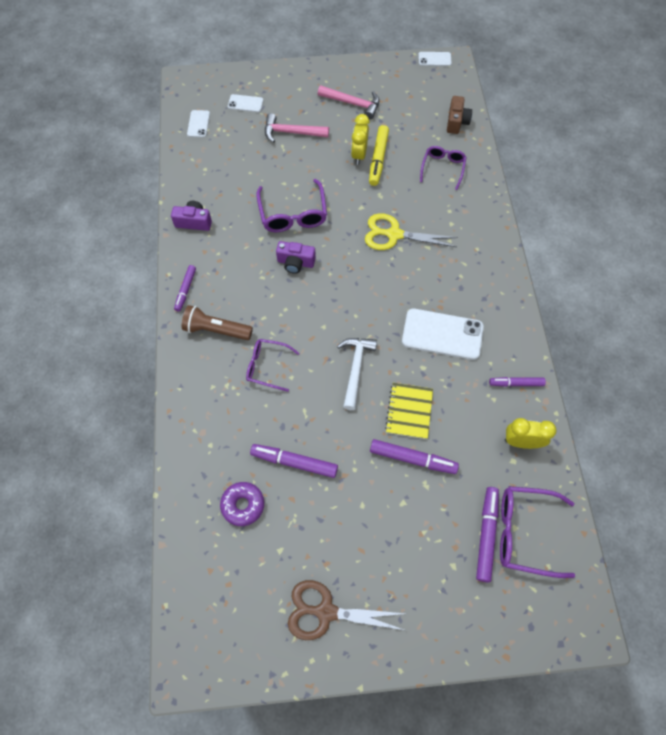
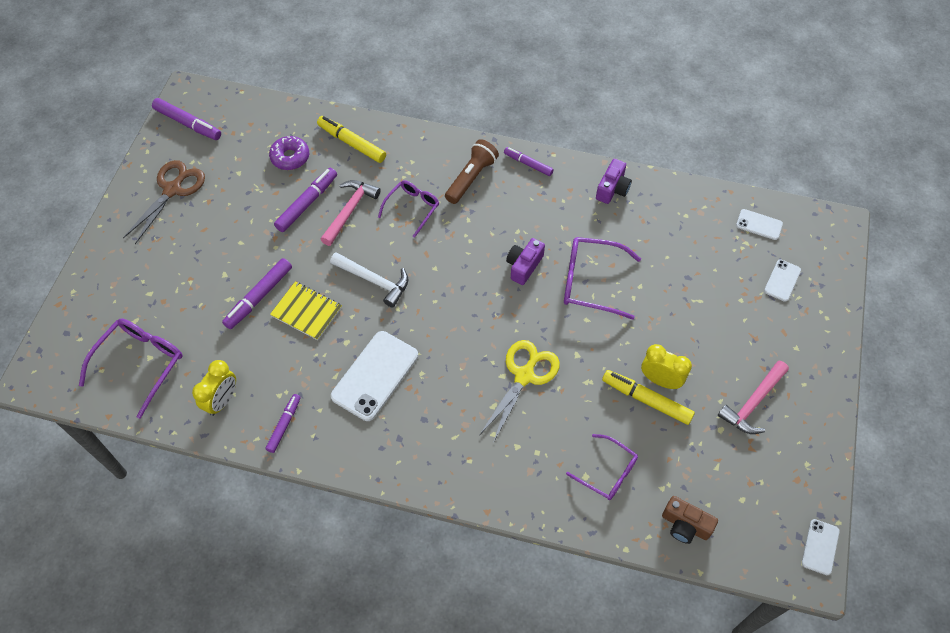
camera: 110 degrees right, 5 degrees down
(206, 451) = (352, 143): none -> yellow marker
(291, 132) = (719, 317): pink hammer -> pink hammer (350, 211)
(486, 535) = (158, 330): purple marker -> purple marker (188, 123)

